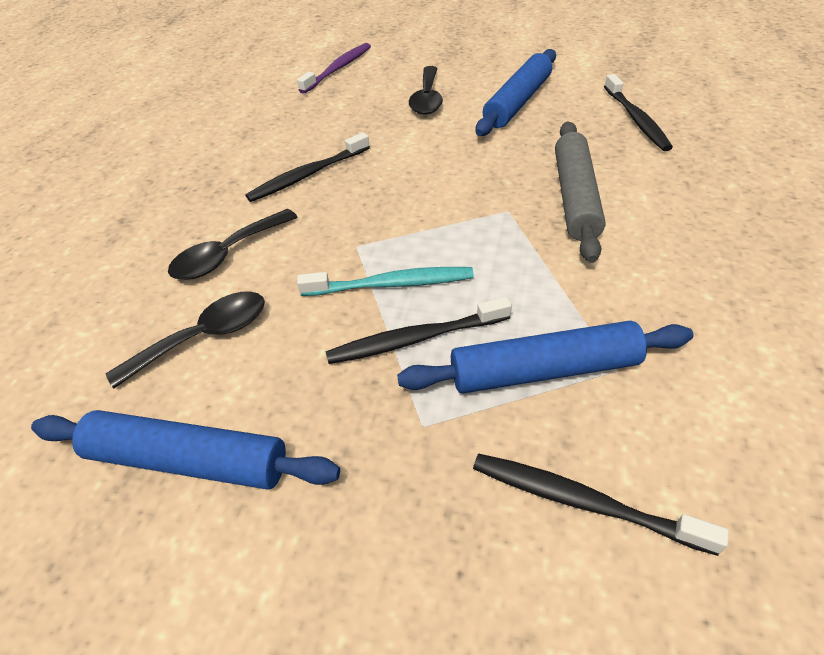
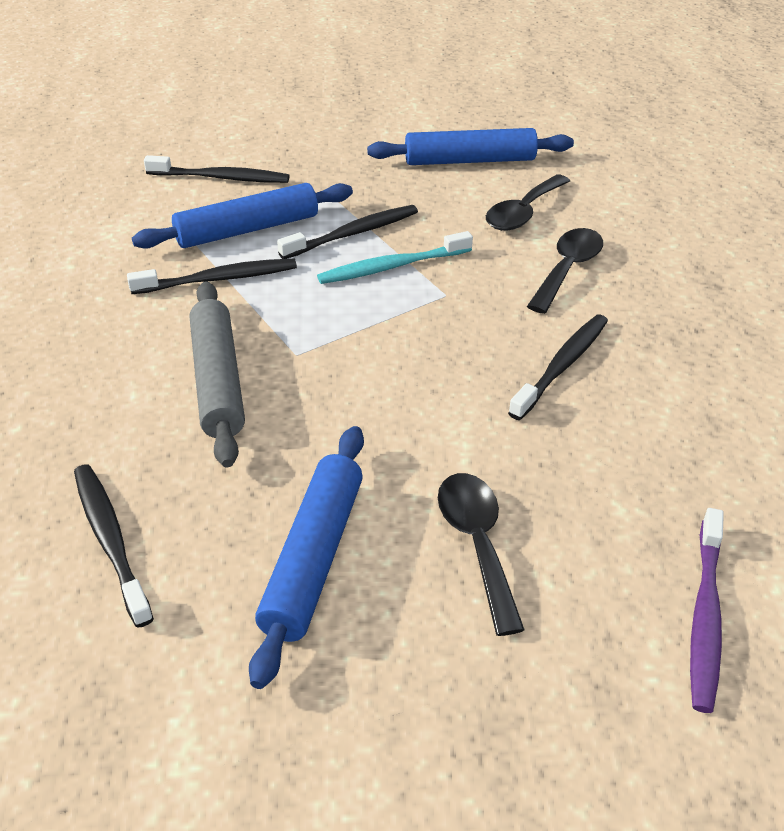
camera: 160 degrees right, 5 degrees down
(579, 298) = (218, 279): none -> black toothbrush

